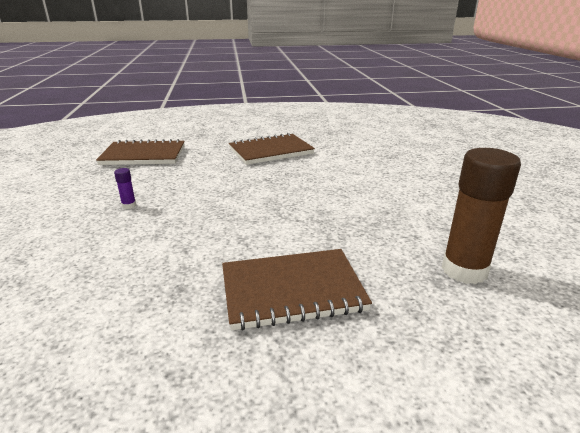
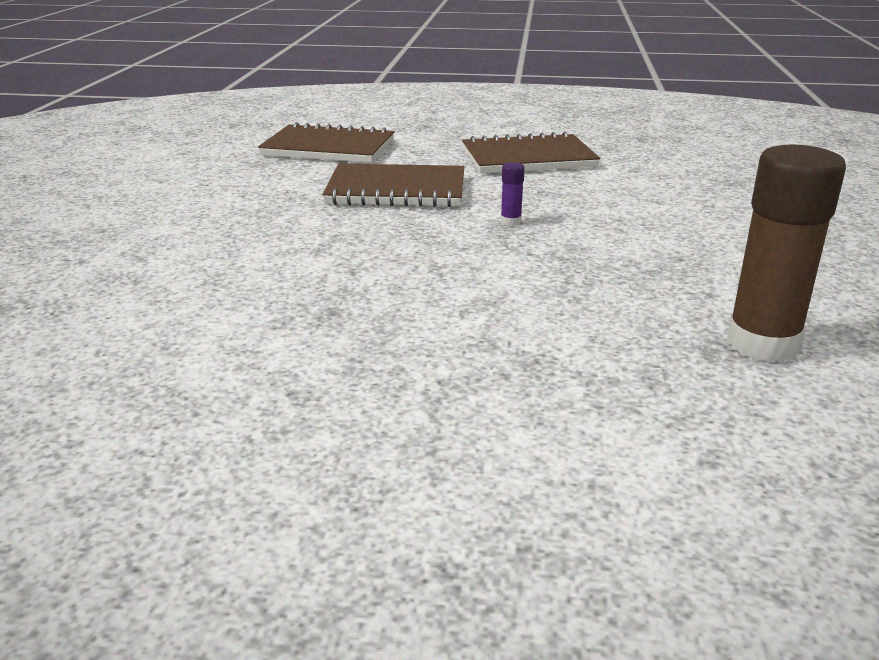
camera: 15 degrees right, 0 degrees up
(129, 205) = (290, 210): purple glue stick -> purple glue stick (510, 222)
(292, 291) = (483, 333): brown notebook -> brown notebook (396, 190)

